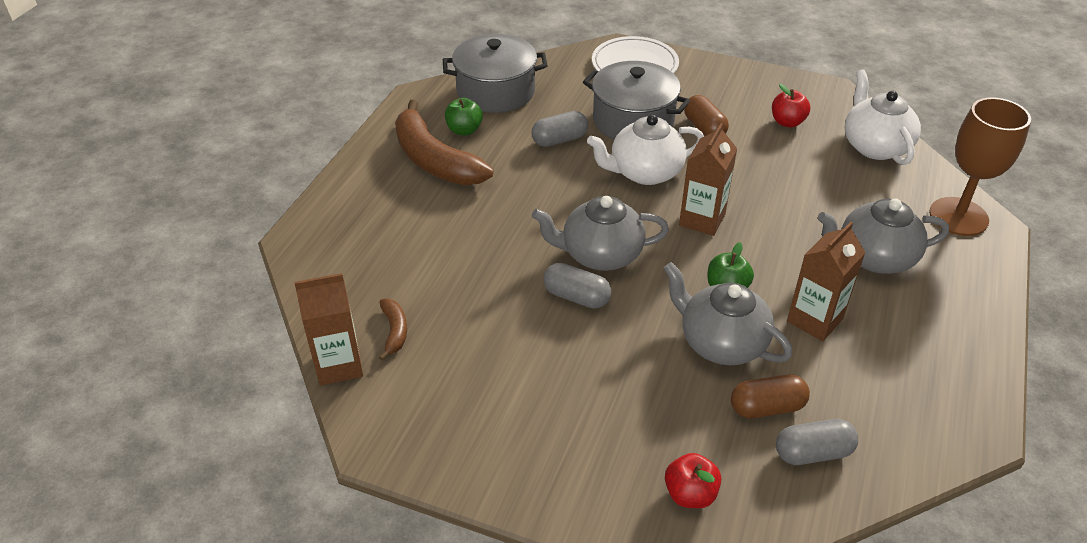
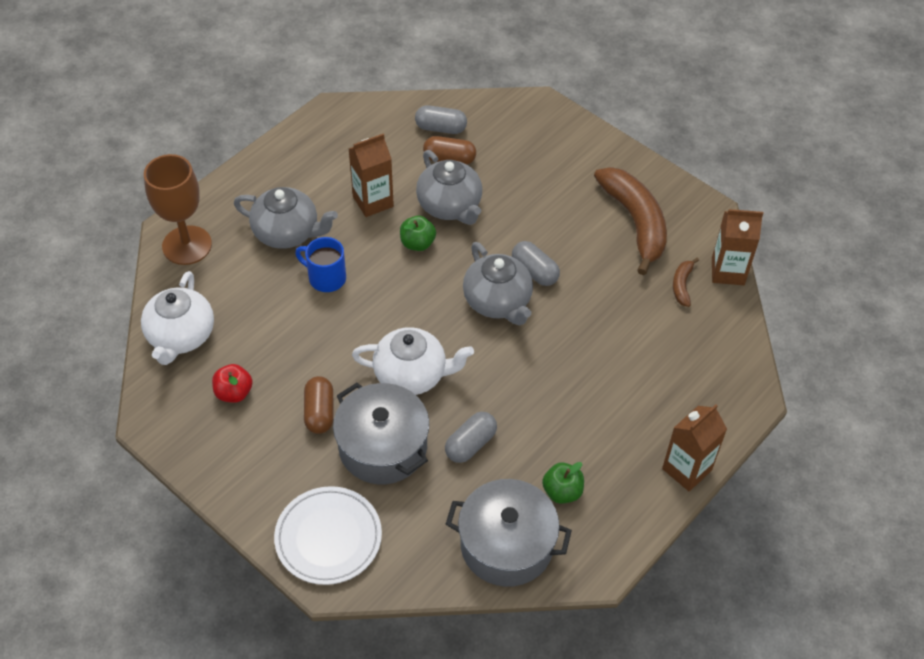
camera: 160 degrees left, 10 degrees up
(435, 160) = (605, 457): brown banana -> brown banana (635, 222)
(559, 140) = (470, 444): grey capsule -> grey capsule turned 45 degrees counterclockwise
(600, 254) = (498, 302): grey teapot -> grey teapot turned 45 degrees clockwise
(690, 494) = (527, 129): red apple -> none
(702, 220) = (394, 308): brown carton -> brown carton (687, 469)
(793, 227) = (326, 278): none -> blue mug

